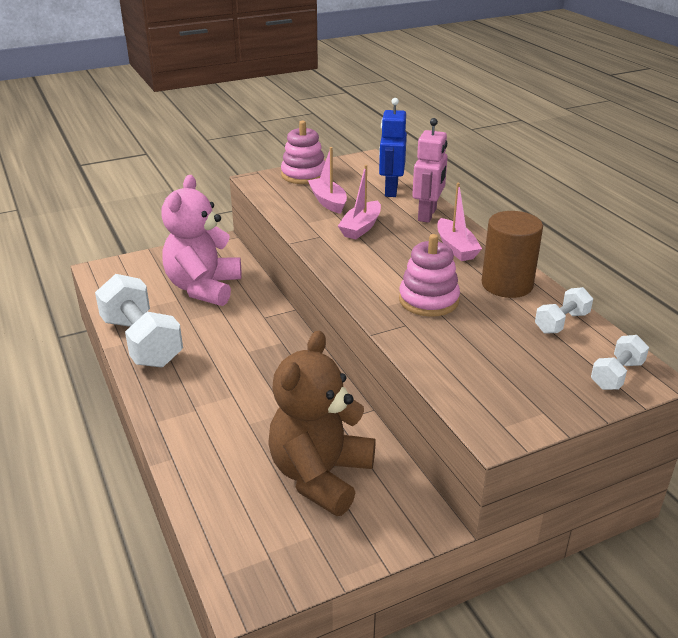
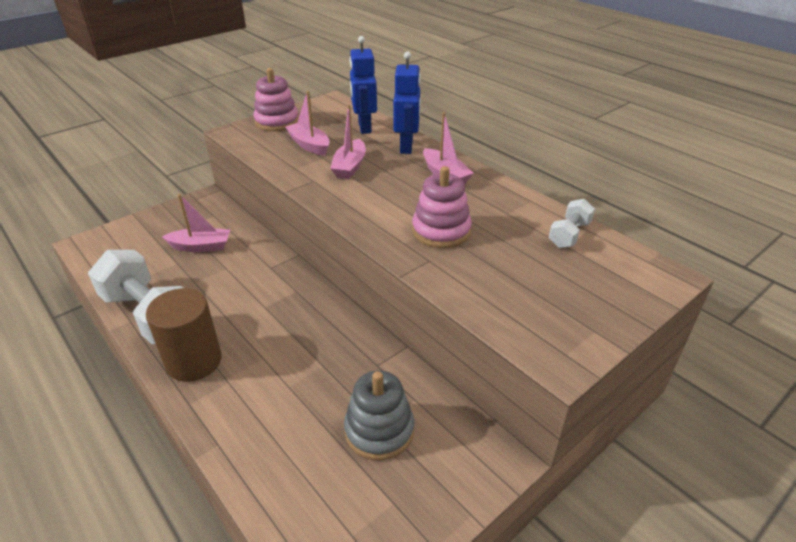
camera: 15 degrees left, 5 degrees up
(203, 288) = (201, 246): pink teddy bear -> pink boat
(320, 476) = (379, 430): brown teddy bear -> grey stacking toy
(427, 215) = (407, 146): pink robot -> blue robot
(507, 284) = (505, 204): brown cylinder -> brown cylinder (194, 361)
(617, 375) = (640, 279): white dumbbell -> none

